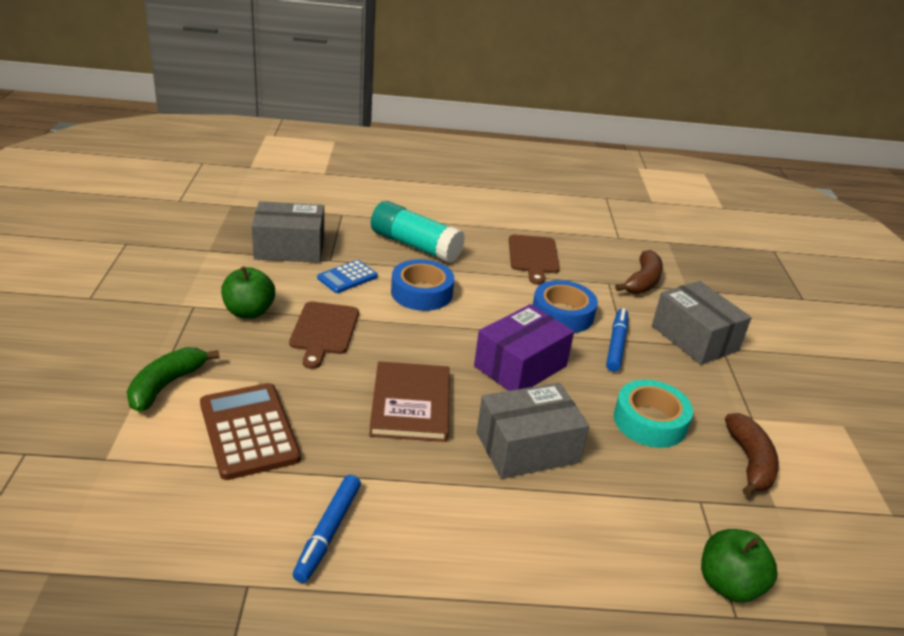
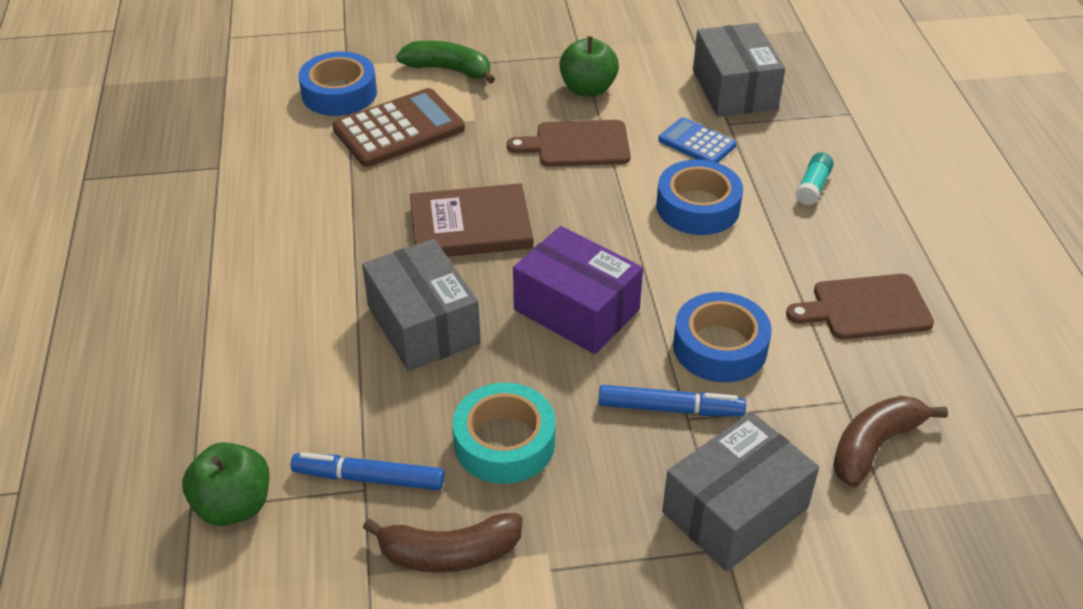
camera: 85 degrees right, 10 degrees up
(158, 469) = (339, 93): none -> blue tape
(328, 533) = (278, 199): blue marker -> blue marker (369, 478)
(415, 245) = (813, 187): turquoise glue stick -> turquoise glue stick, size x0.46
(642, 282) = (874, 446): brown banana -> brown banana turned 120 degrees clockwise

